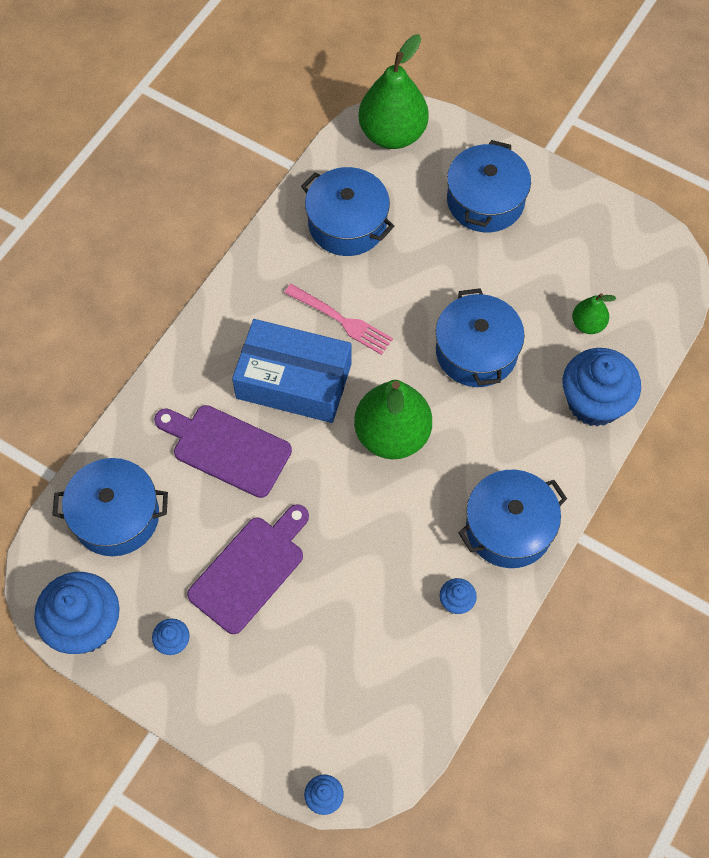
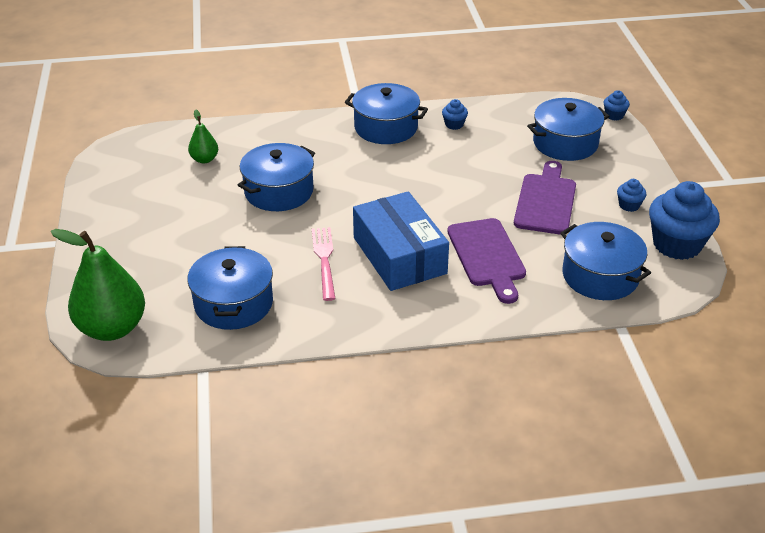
camera: 130 degrees left, 25 degrees down
(250, 570) = (546, 201): purple cutting board -> purple cutting board turned 105 degrees clockwise
(392, 435) = (383, 194): green pear -> none
(485, 201) = (139, 247): blue pot -> blue pot (565, 143)
(594, 402) = (262, 134): blue cupcake -> none

